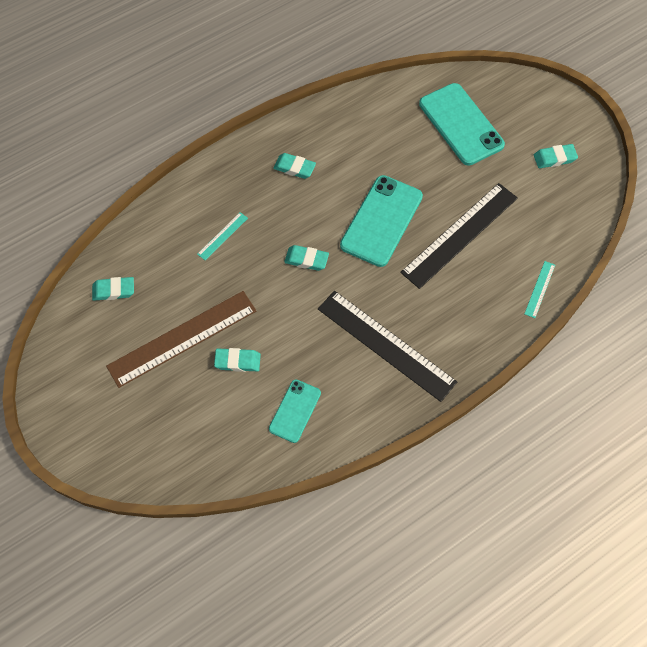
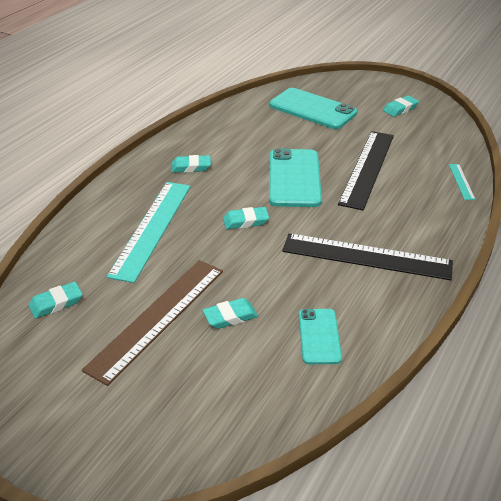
camera: 25 degrees left, 25 degrees down
(222, 236) = (151, 228): turquoise ruler -> turquoise ruler, size x2.33

